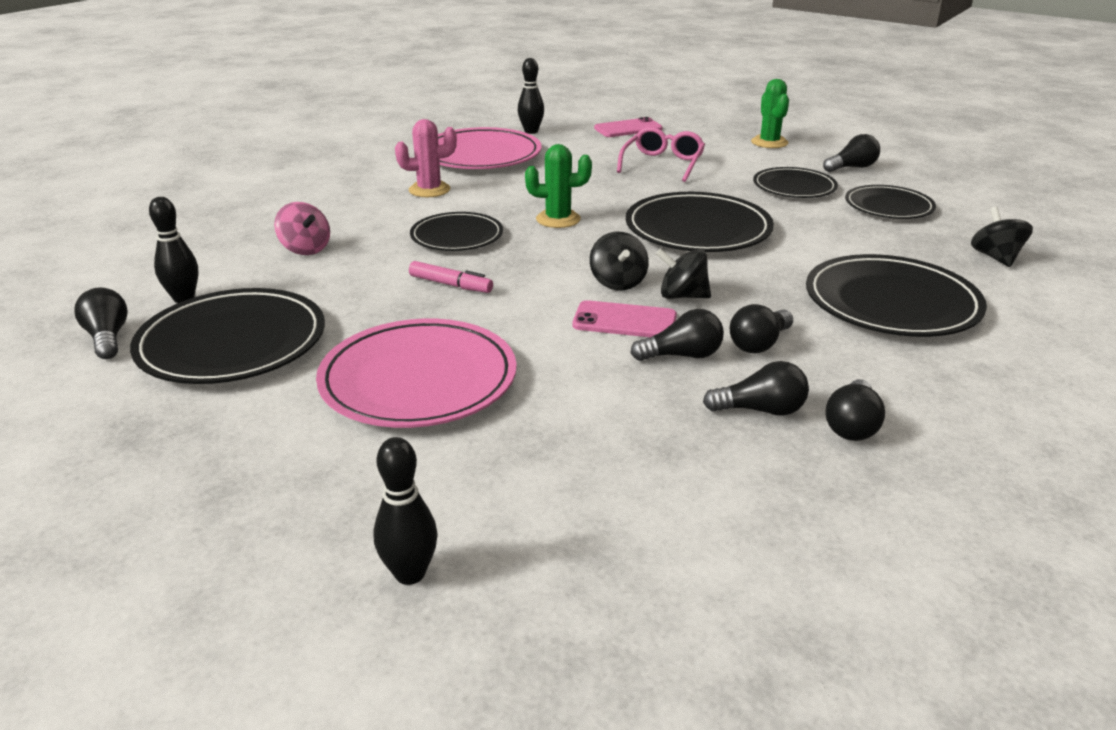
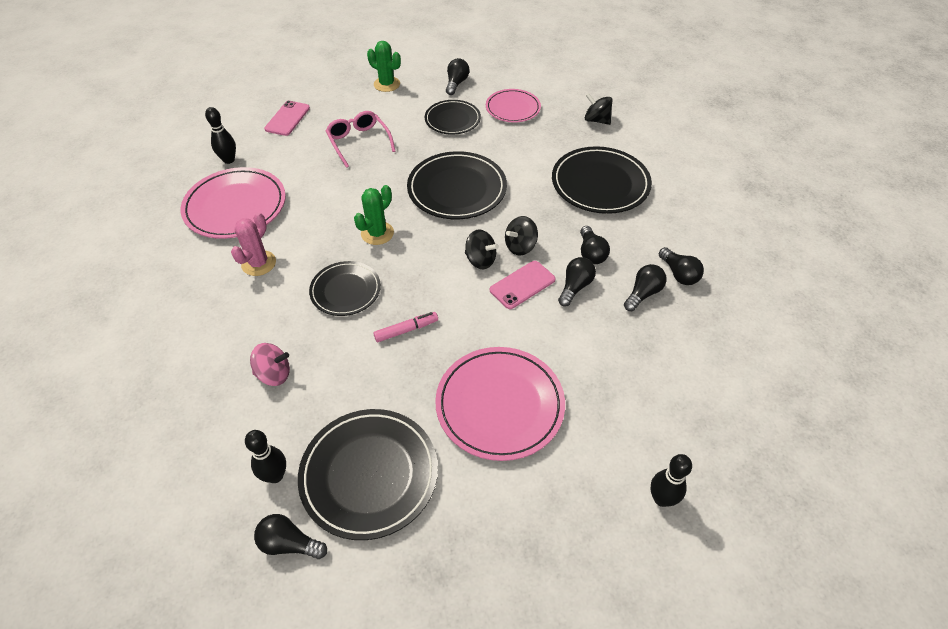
camera: 50 degrees left, 20 degrees up
(888, 207) = (513, 108): black plate -> pink plate

